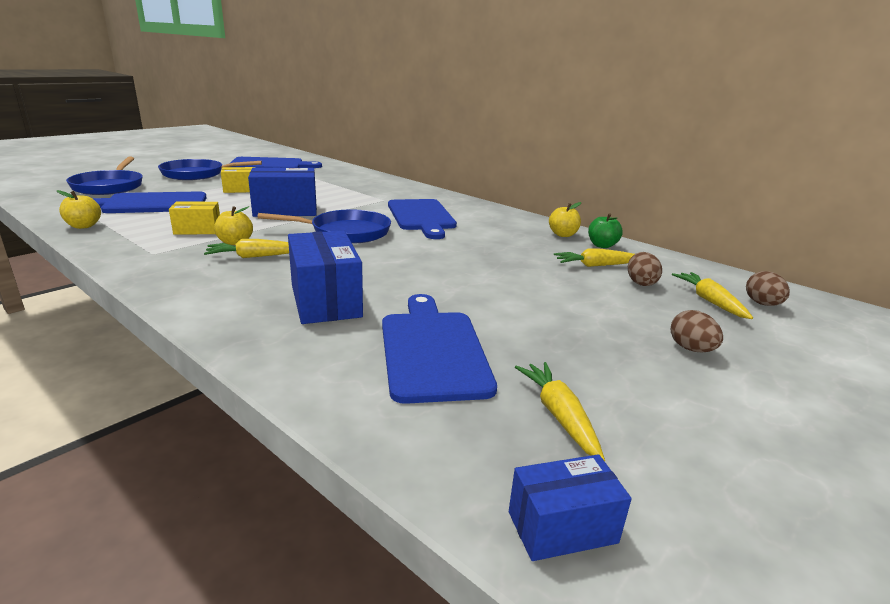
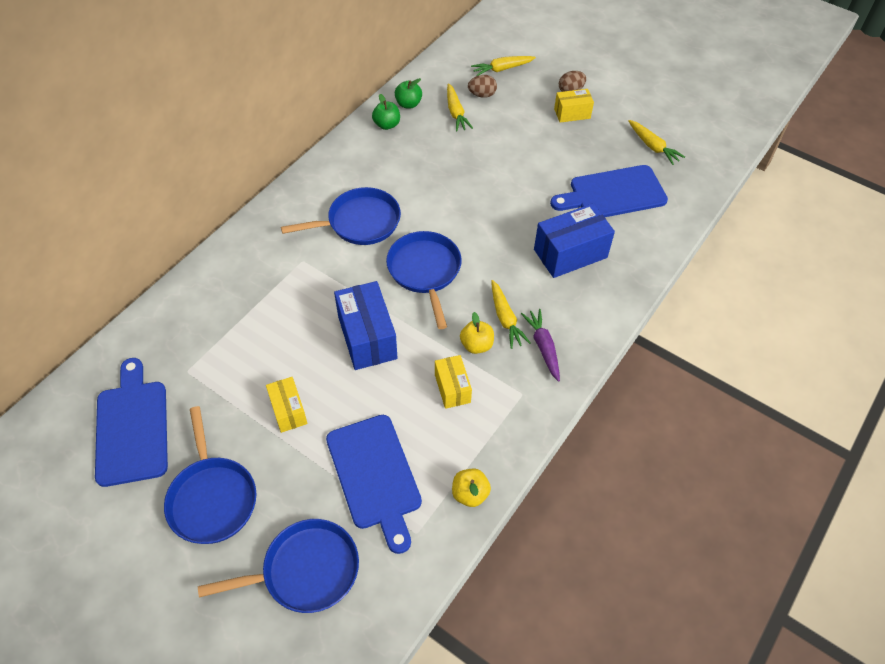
camera: 95 degrees left, 30 degrees up
(198, 268) = (543, 347): none -> purple carrot
(421, 217) = (359, 222): blue cutting board -> blue pan
(559, 415) = (653, 146): yellow carrot -> yellow carrot turned 105 degrees counterclockwise
(562, 527) = (718, 150): blue box -> none
(563, 235) = (387, 125): yellow apple -> green apple
(629, 342) = (572, 113): none -> yellow box
(762, 304) = (498, 47): brown egg -> none

